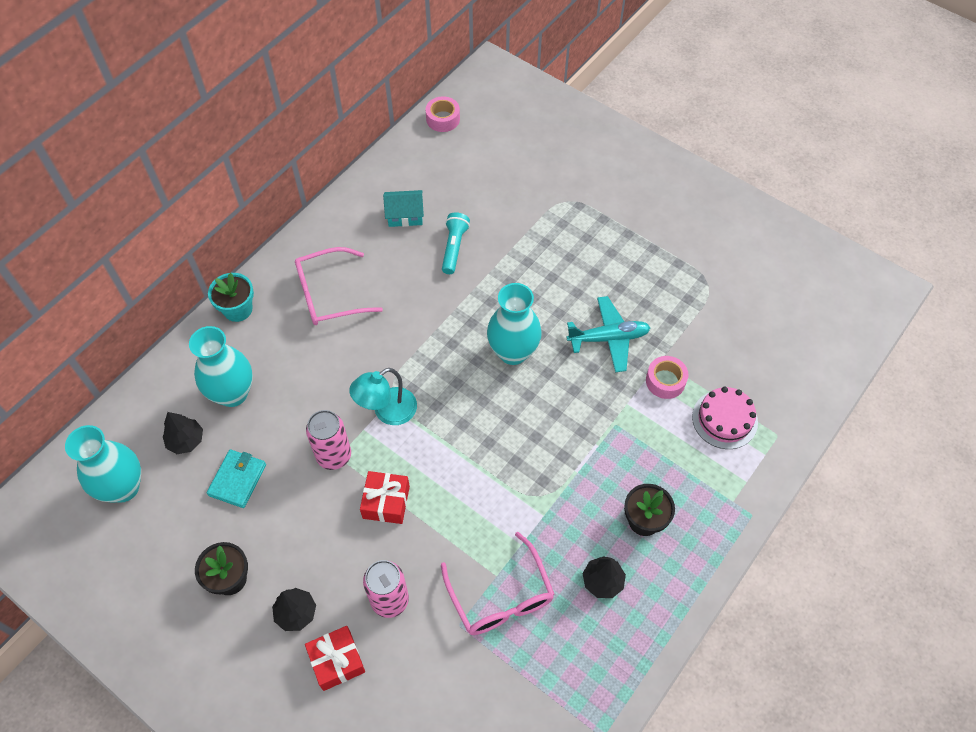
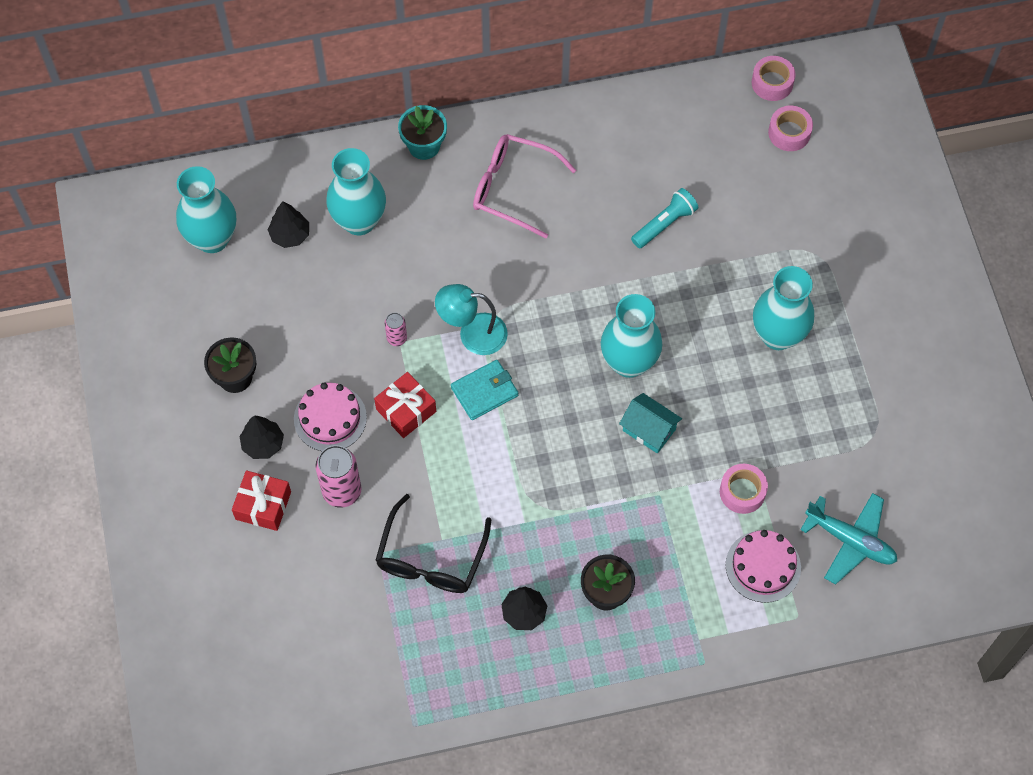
camera: 40 degrees right, 5 degrees up
(237, 480) = (304, 300): turquoise wallet -> turquoise wallet (484, 391)
(333, 552) = (330, 418): none -> pink cake
(334, 456) = (397, 338): pink can -> pink can, size x0.53
(405, 215) = (647, 159): turquoise house -> turquoise house (649, 430)
(481, 141) = (789, 133): none -> pink tape
(500, 596) = (431, 558): pink glasses -> black glasses
(591, 266) = (778, 335): none -> turquoise vase
(608, 338) = (728, 414): turquoise plane -> turquoise plane (850, 541)

